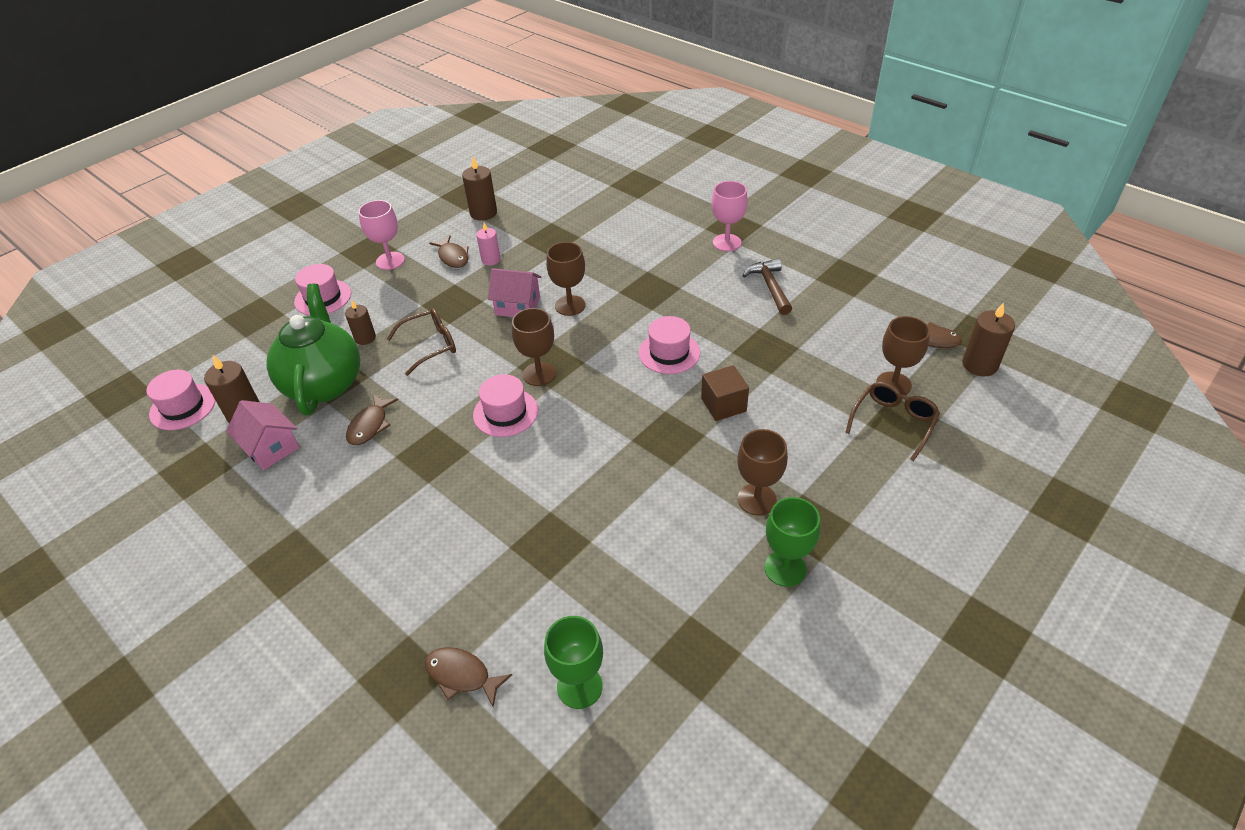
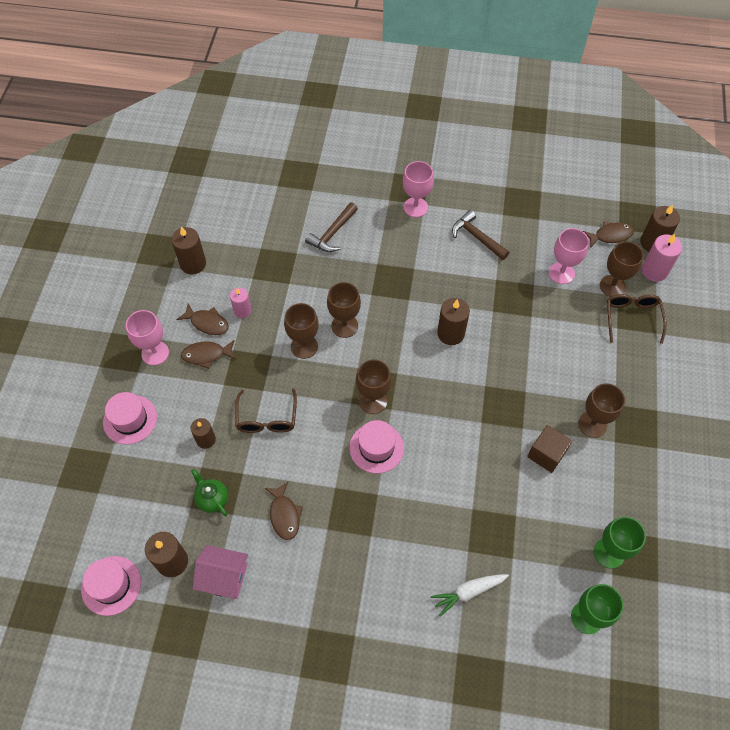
camera: 35 degrees left, 15 degrees up
(324, 384) = (212, 499): green teapot -> green teapot, size x0.42
(431, 345) = (267, 418): brown glasses -> brown glasses turned 150 degrees clockwise
(462, 675) = (514, 656): brown fish -> brown fish (206, 355)
(473, 585) = (468, 592): none -> white carrot
(518, 306) = (304, 346): pink house -> brown goblet
(626, 234) = (332, 233): none -> brown hammer
(669, 353) = (450, 333): pink hat -> brown candle
(723, 405) = (519, 360): brown cube -> brown cube (546, 454)
(785, 568) = (642, 465): green goblet -> green goblet (609, 553)
(840, 350) = (561, 273): none -> pink goblet
(960, 391) = (654, 271): none -> pink candle

